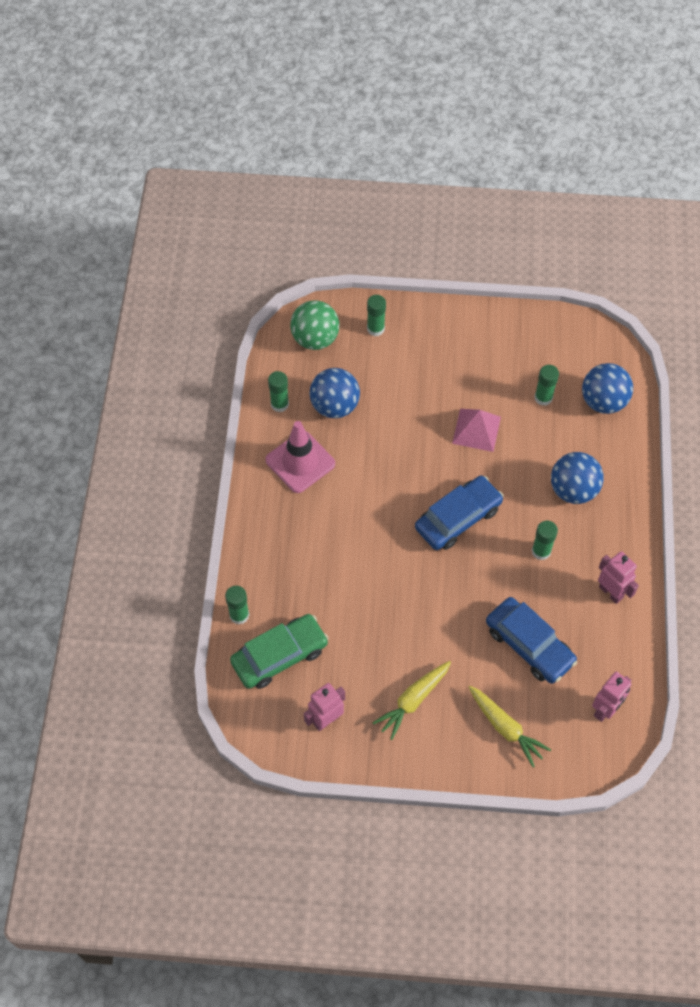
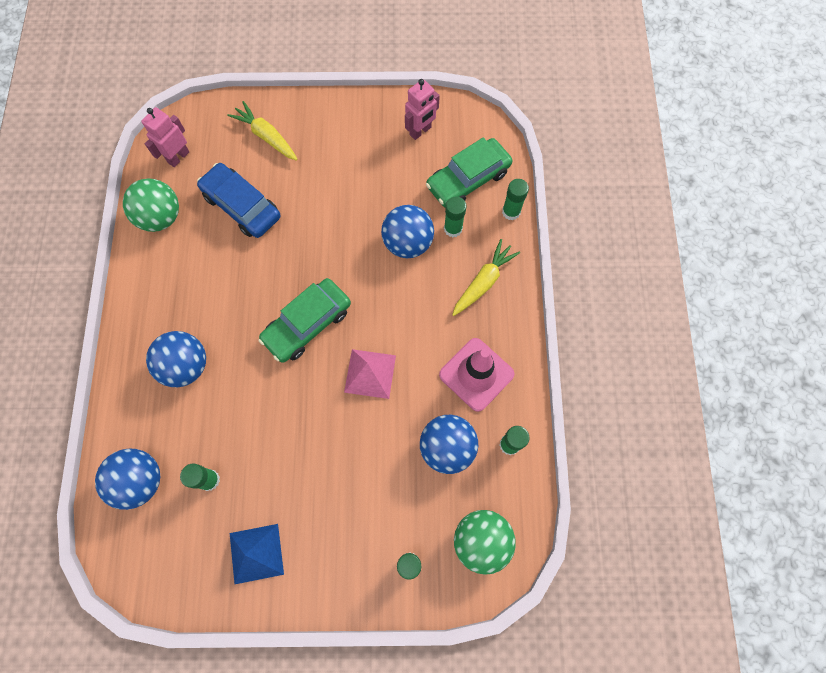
camera: 175 degrees right, 10 degrees up
(353, 590) = (407, 243): none -> blue ball
(413, 700) = (346, 152): yellow carrot -> yellow carrot (483, 282)
(458, 518) = (307, 324): blue car -> green car
(476, 430) = (287, 430): pink pyramid -> pink pyramid (370, 373)
(500, 344) = (256, 553): none -> blue pyramid
(541, 551) = (224, 296): green glue stick -> green glue stick (453, 229)
(611, 592) = (160, 261): pink robot -> none
(616, 639) = (161, 217): none -> green ball

